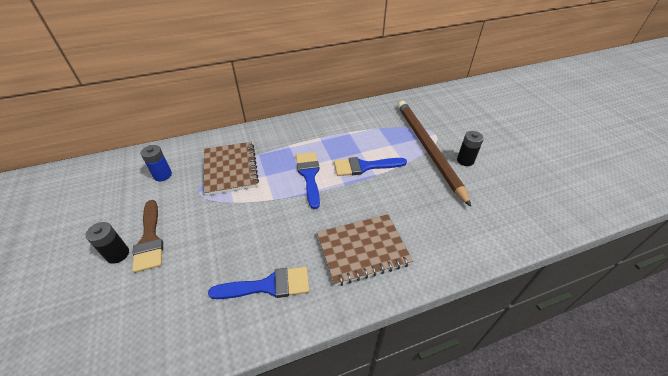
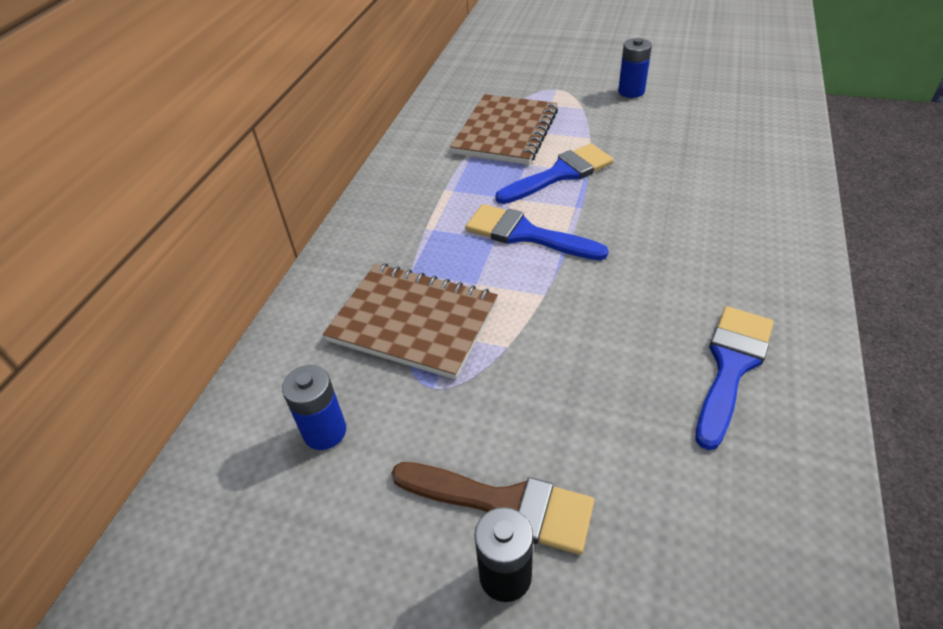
camera: 50 degrees left, 0 degrees up
(363, 250) = (725, 243): brown notebook -> brown notebook (506, 132)
(364, 166) = (560, 174): blue brush -> blue brush turned 150 degrees counterclockwise
(427, 148) = (579, 107): brown pencil -> none
(465, 160) = (631, 91): black battery -> blue battery

